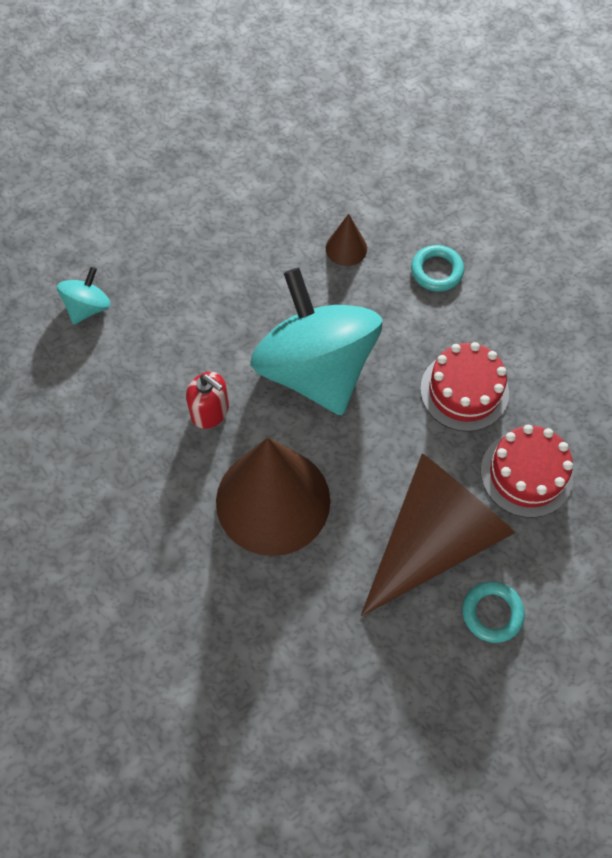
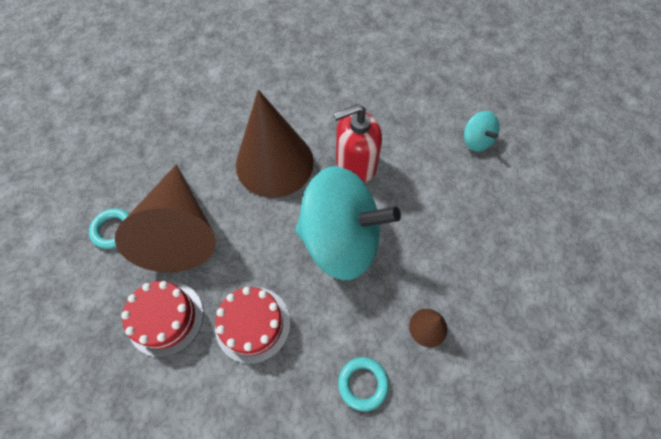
camera: 125 degrees right, 0 degrees up
(210, 411) = (355, 164): red soap dispenser -> red soap dispenser, size x1.58

